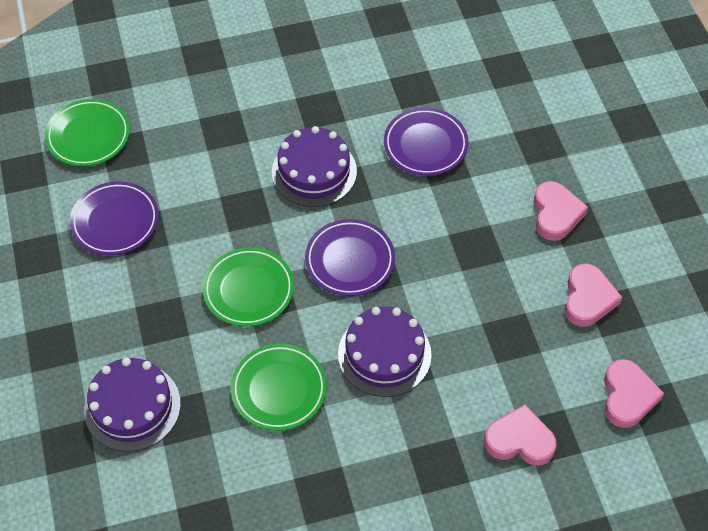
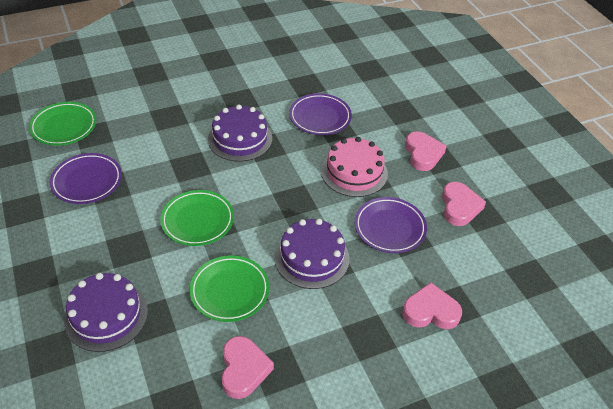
camera: 10 degrees left, 10 degrees down
(350, 260) = (275, 195): purple plate -> purple plate (389, 228)
(458, 235) = (354, 172): none -> pink cake
(627, 396) = (506, 271): pink heart -> pink heart (243, 369)

